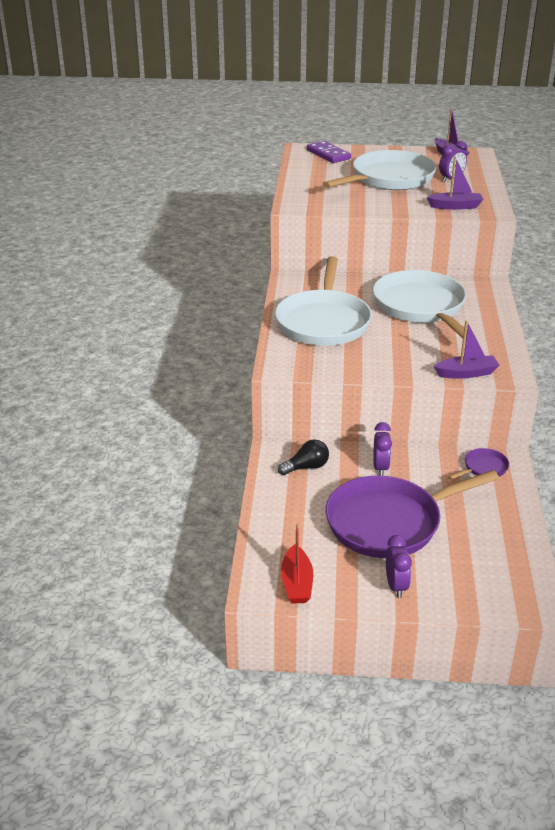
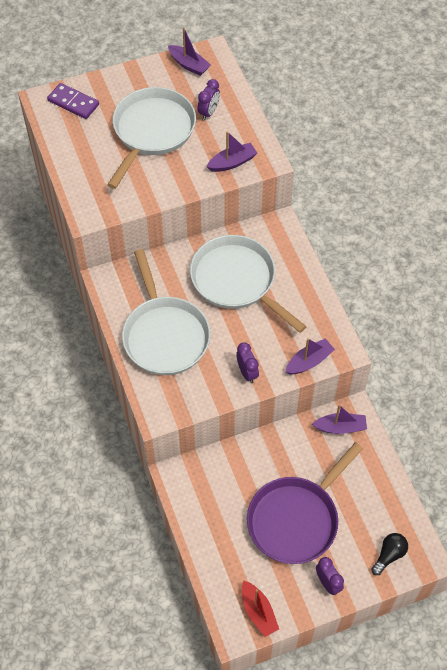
camera: 25 degrees left, 25 degrees up
(306, 467) = (208, 484): black light bulb -> black light bulb (389, 555)
(380, 468) = (264, 460): purple clock -> purple clock (247, 372)
(483, 468) = (340, 427): purple pan -> purple boat

